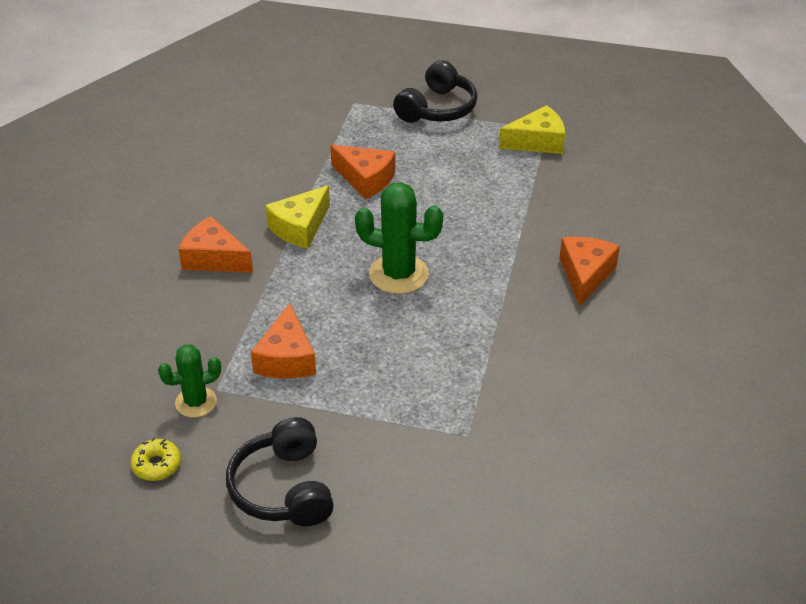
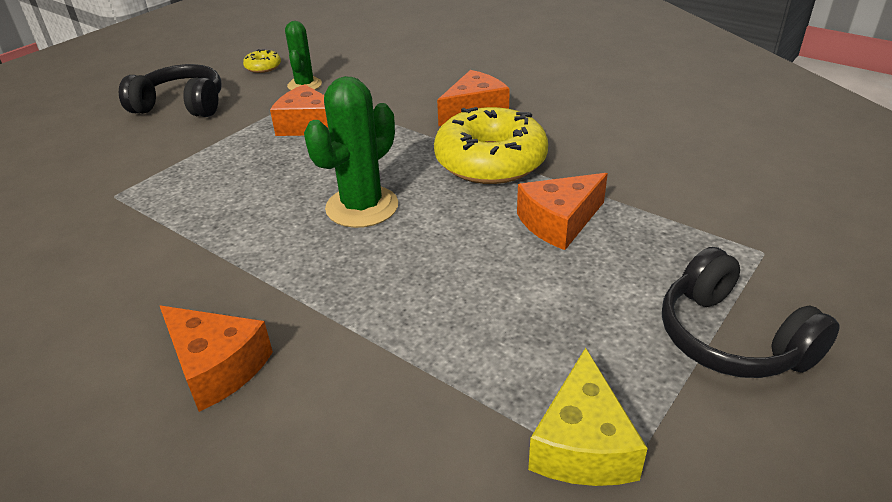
camera: 115 degrees right, 5 degrees down
(300, 227) = (490, 161): yellow cheese -> yellow donut

